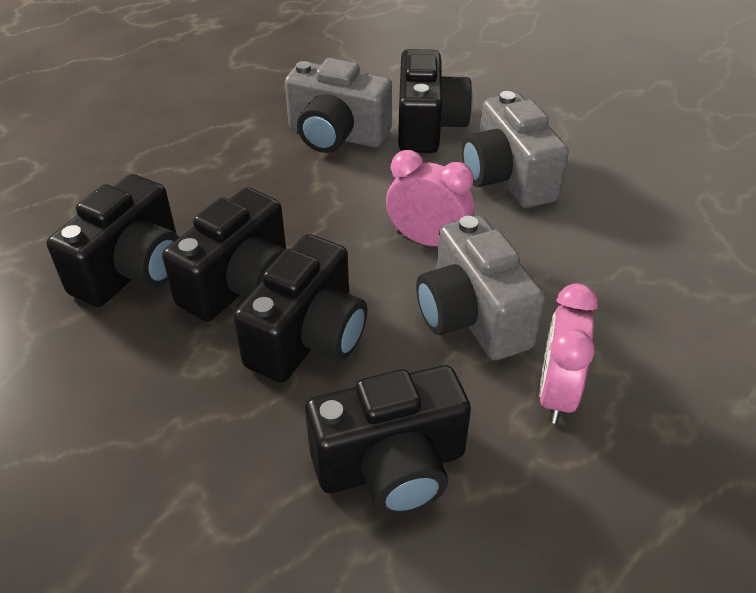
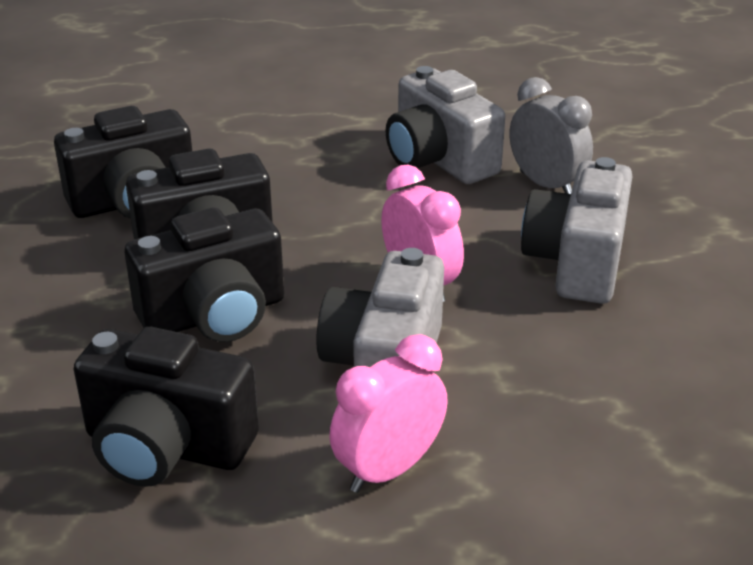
camera: 35 degrees right, 10 degrees down
(428, 126) = (546, 184): black camera -> grey clock

